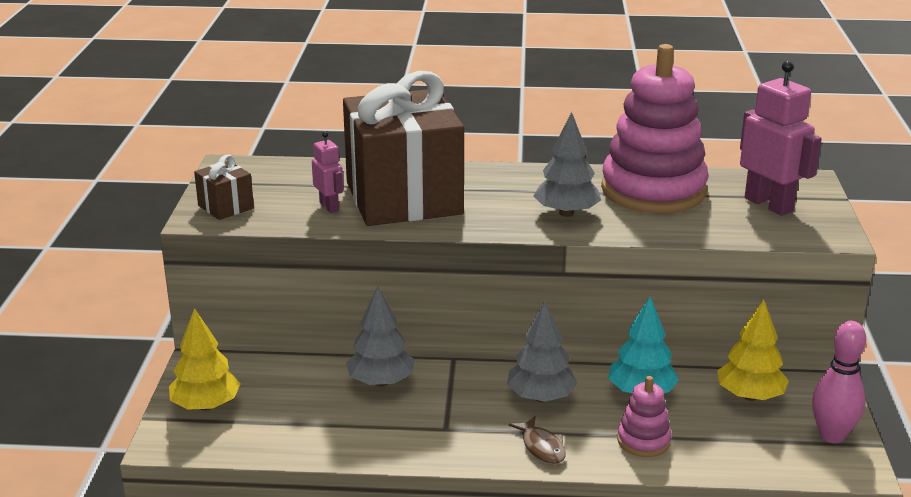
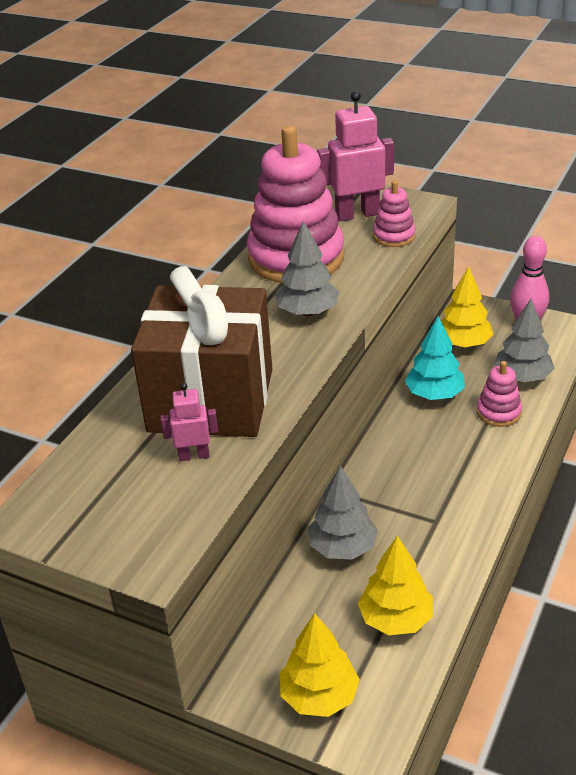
camera: 65 degrees left, 10 degrees up
(226, 207) = (137, 538): brown gift -> none
(306, 428) = (395, 619): none -> yellow tree
(541, 397) = (415, 451): grey tree -> grey tree (522, 377)
(542, 447) = (486, 469): brown fish -> none
(746, 231) = (394, 236): none -> pink stacking toy

